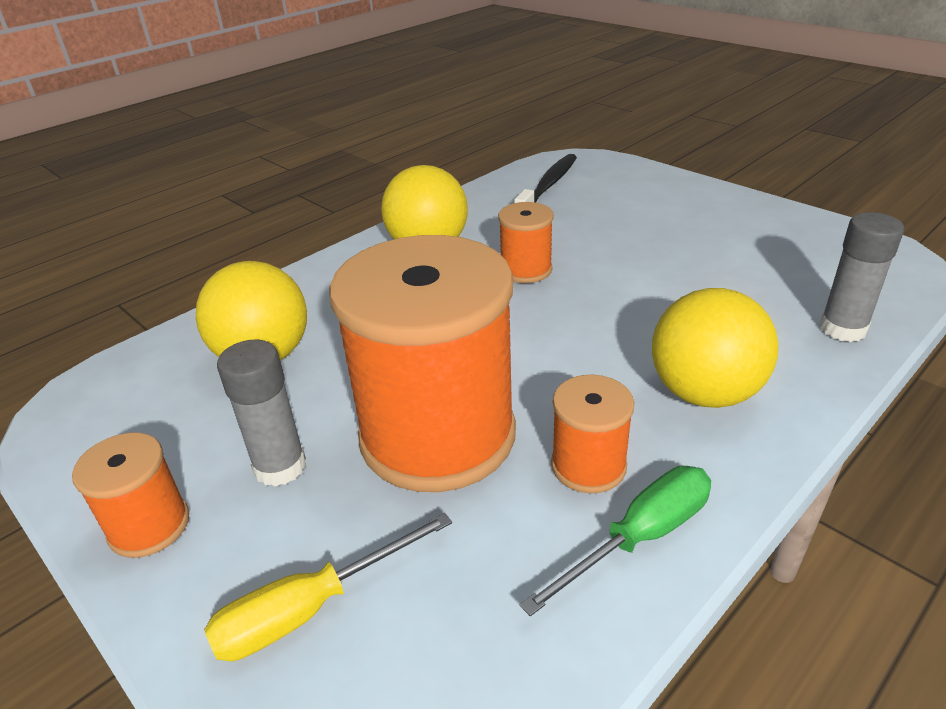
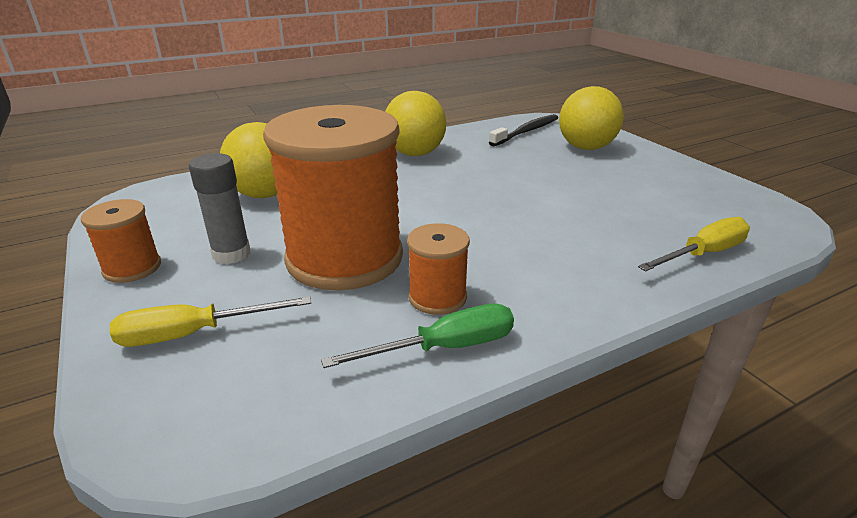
camera: 15 degrees right, 5 degrees down
(526, 270) = (474, 177): orange spool -> none
(704, 393) = (557, 272): yellow ball -> yellow ball (585, 147)
(842, 329) = (703, 254): grey glue stick -> yellow screwdriver

